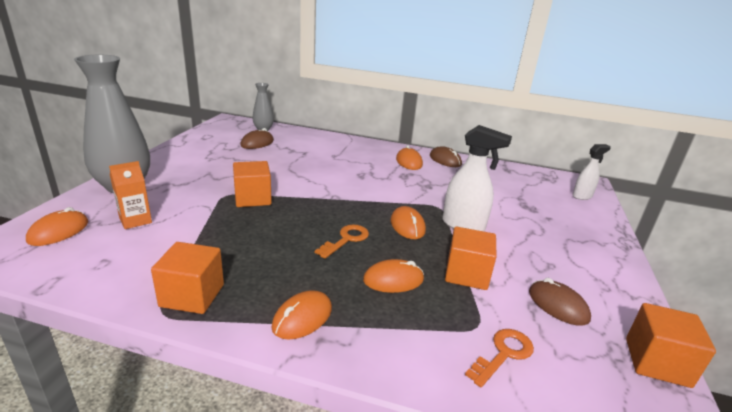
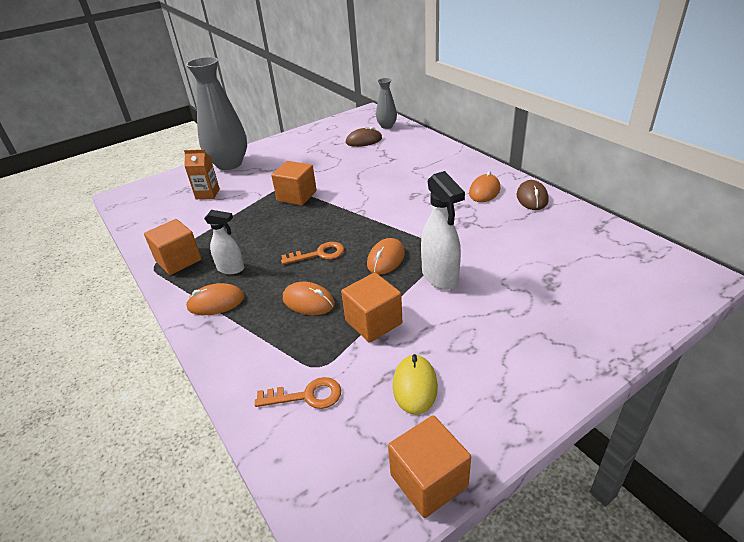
camera: 45 degrees right, 10 degrees up
(58, 231) = (163, 190): orange mouse -> none
(557, 305) = (415, 386): brown mouse -> yellow mouse
(582, 196) = (655, 292): white spray bottle -> white spray bottle (231, 269)

